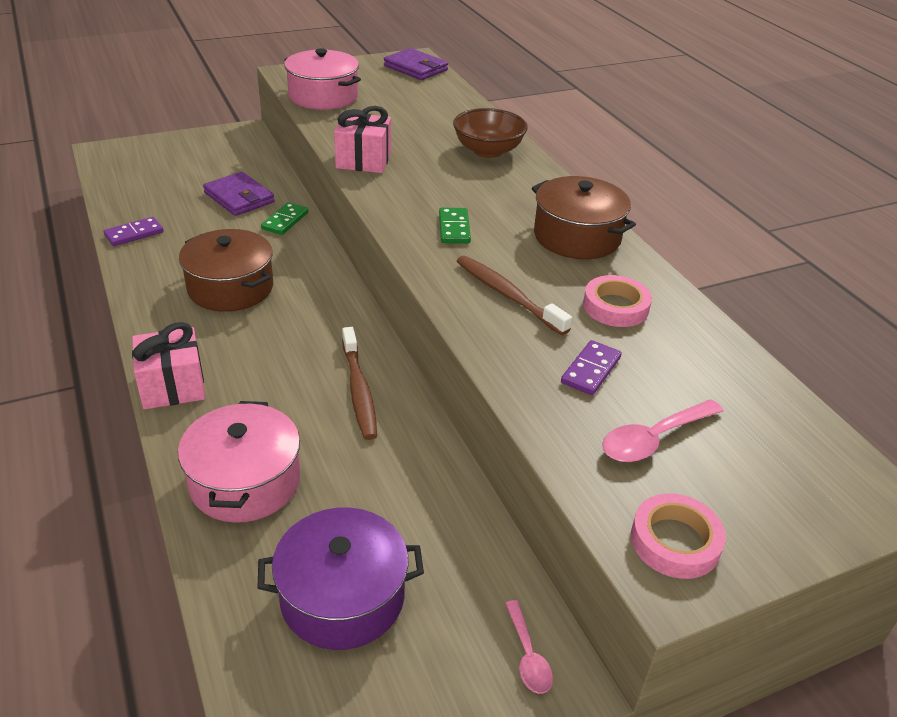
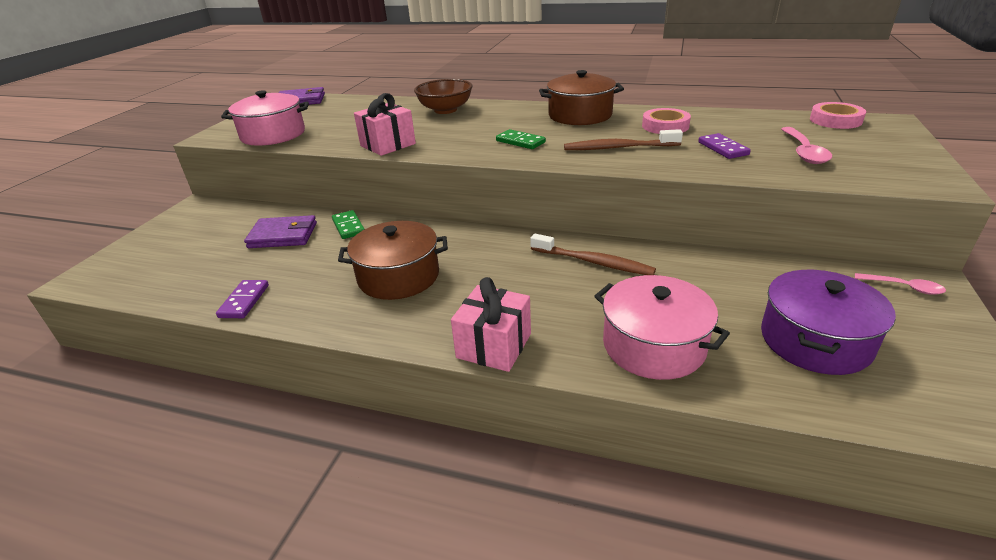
camera: 45 degrees left, 5 degrees down
(675, 541) = (902, 172): pink tape -> pink tape (835, 120)

